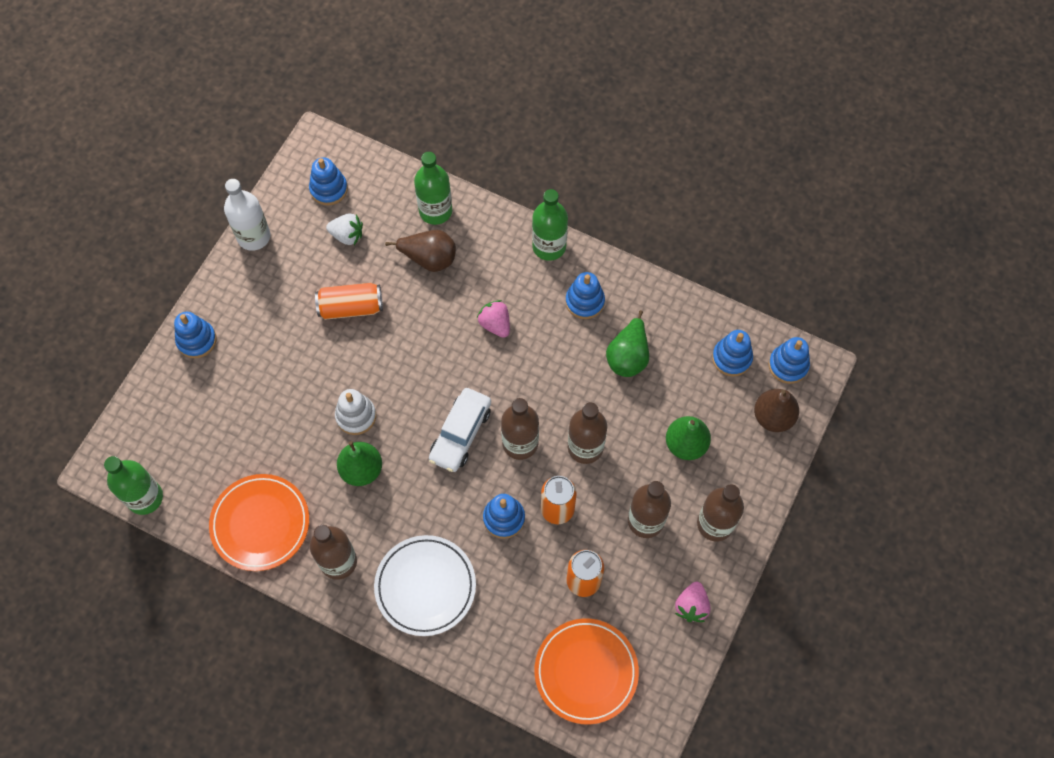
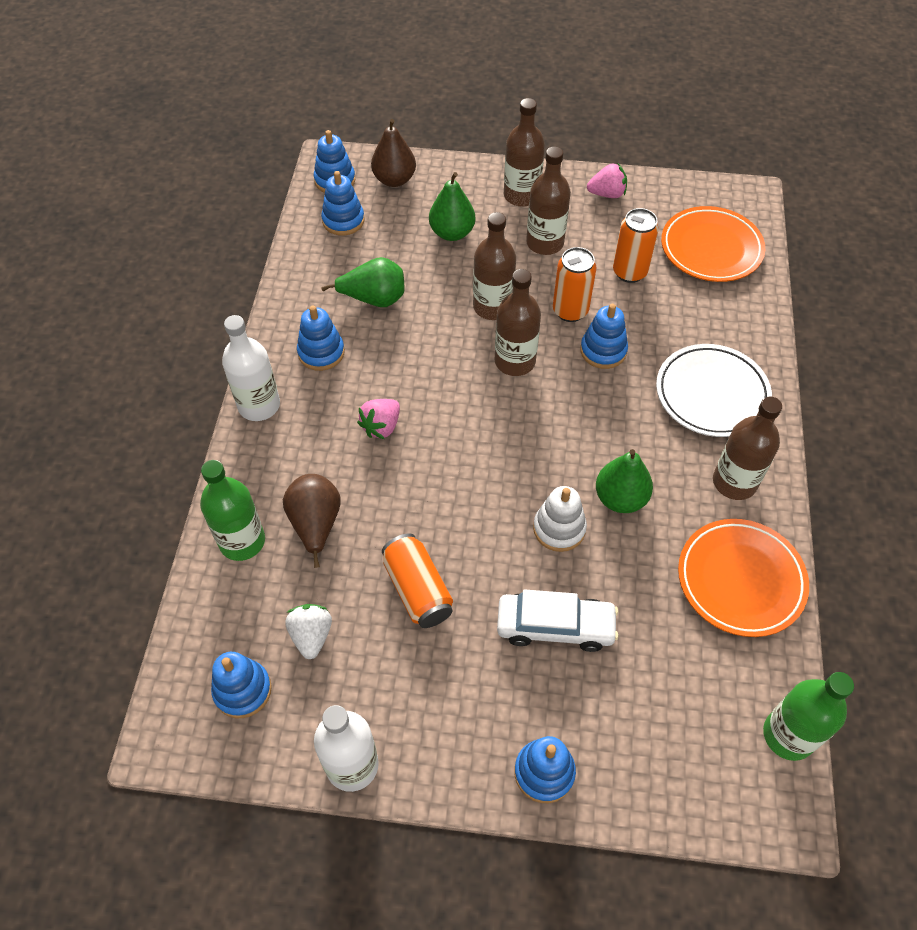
camera: 110 degrees left, 10 degrees down
(460, 434) = (530, 417): white car -> white car (555, 626)
(549, 246) = (259, 405): green bottle -> white bottle

